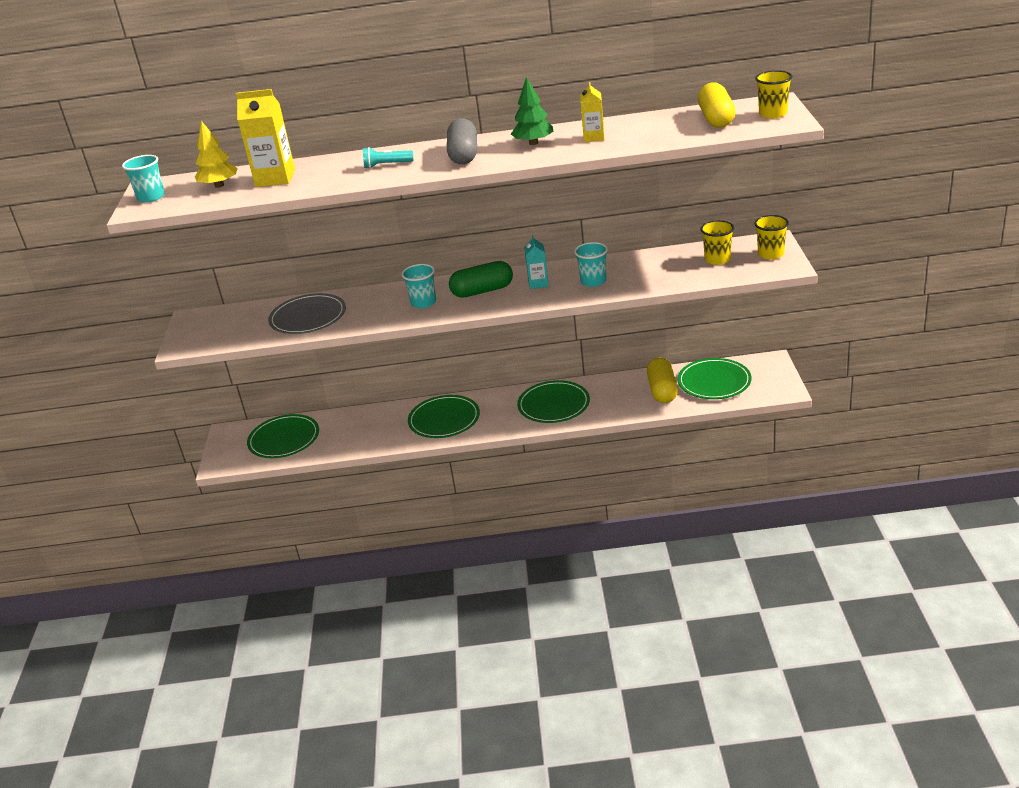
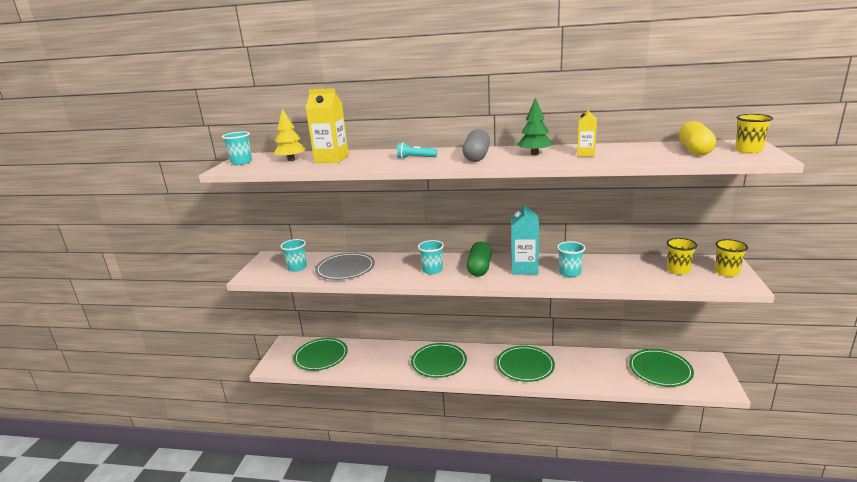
camera: 10 degrees right, 10 degrees down
(241, 326) = (297, 268): none -> turquoise cup
(482, 291) = (479, 268): green capsule -> green capsule turned 75 degrees counterclockwise
(538, 283) = (524, 268): turquoise carton -> turquoise carton, size x1.70
(662, 390) = (615, 369): yellow capsule -> none

